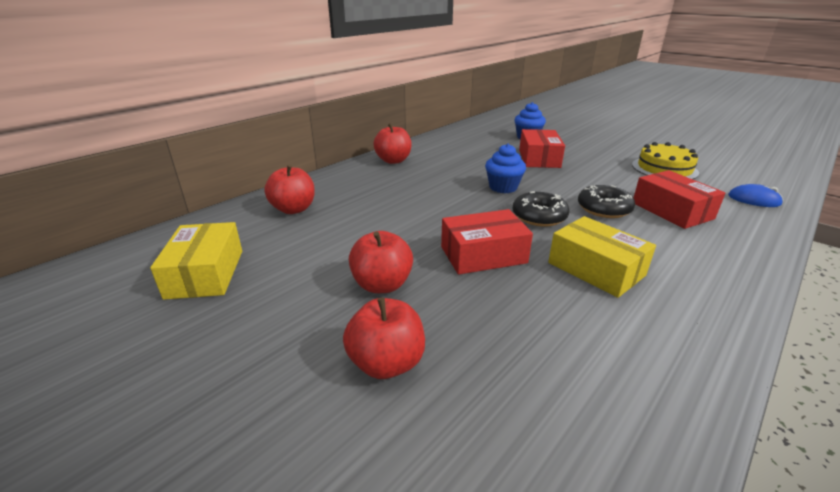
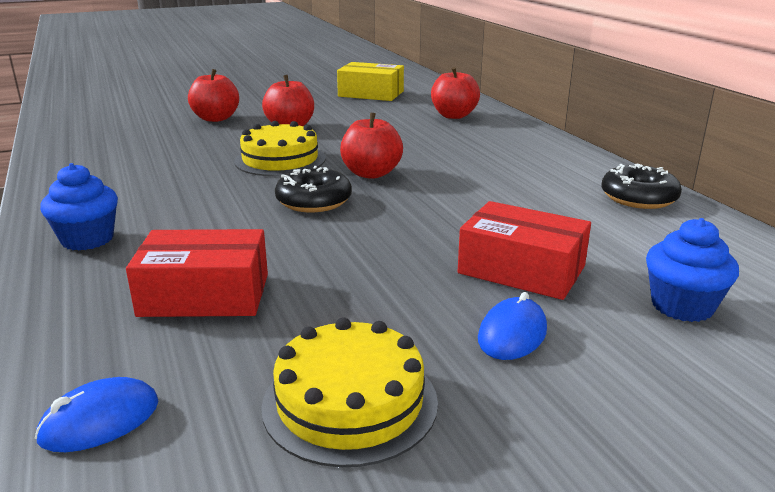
camera: 115 degrees right, 5 degrees down
(393, 160) = (574, 166): red apple -> red apple (371, 173)
(483, 255) = (280, 160): red box -> yellow cake
(503, 187) = (417, 205): blue cupcake -> blue cupcake (87, 239)
(587, 155) = (512, 334): none -> blue mouse
(596, 269) = (188, 193): yellow box -> none
(604, 209) = (279, 246): black donut -> black donut (638, 198)

